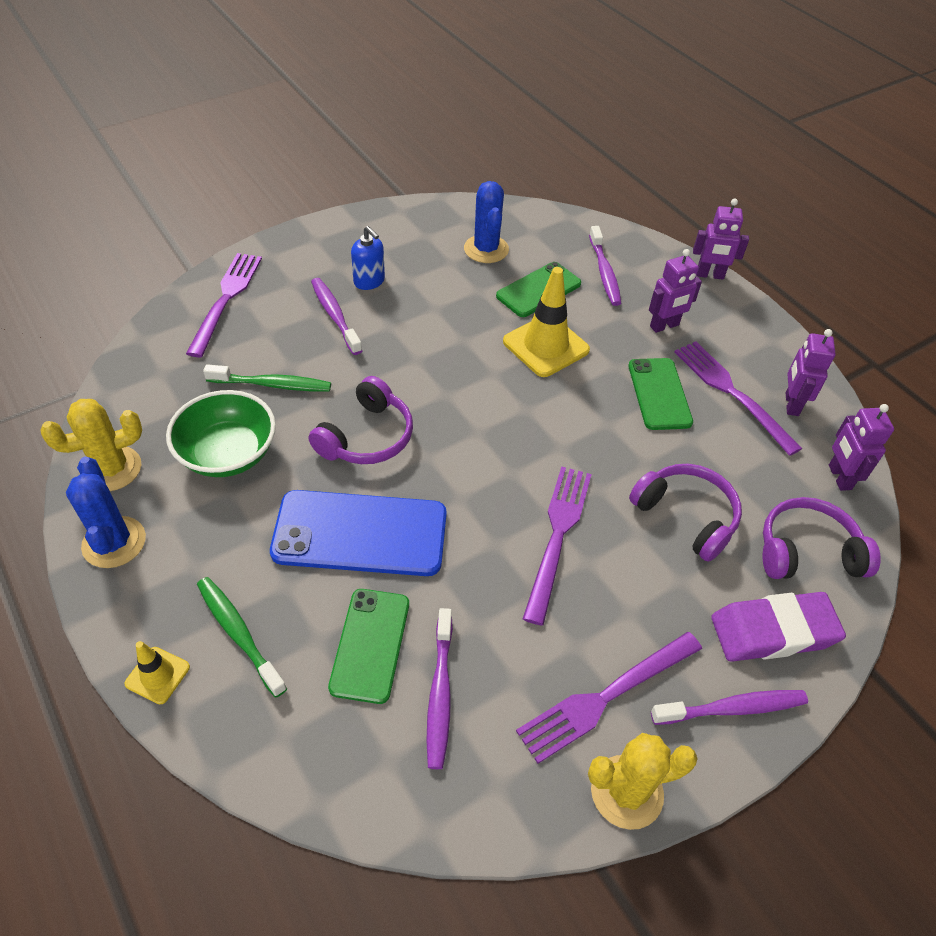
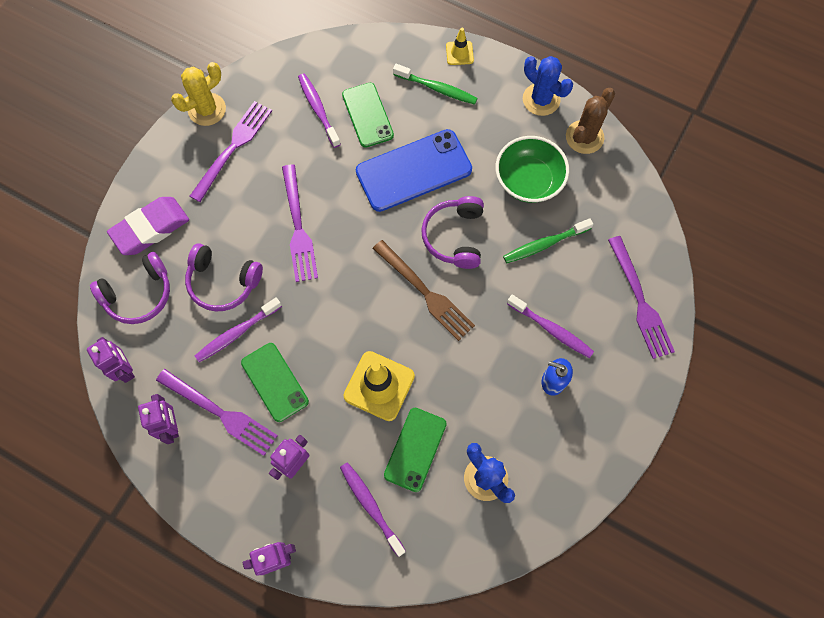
camera: 155 degrees right, 20 degrees up
(112, 469) = (584, 137): yellow cactus -> brown cactus
(441, 399) = (425, 293): none -> brown fork
(732, 708) = (164, 173): purple toothbrush -> purple toothbrush (237, 333)

